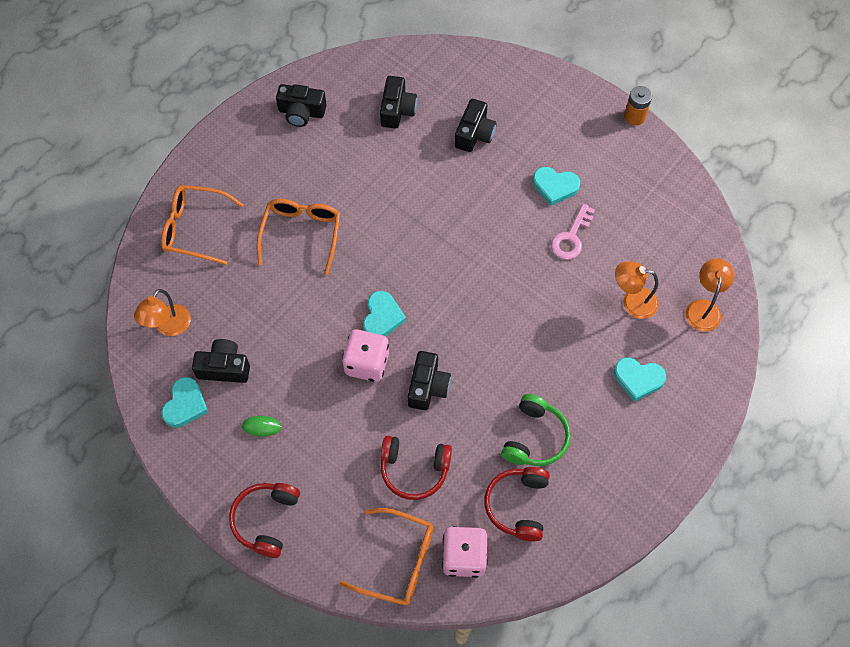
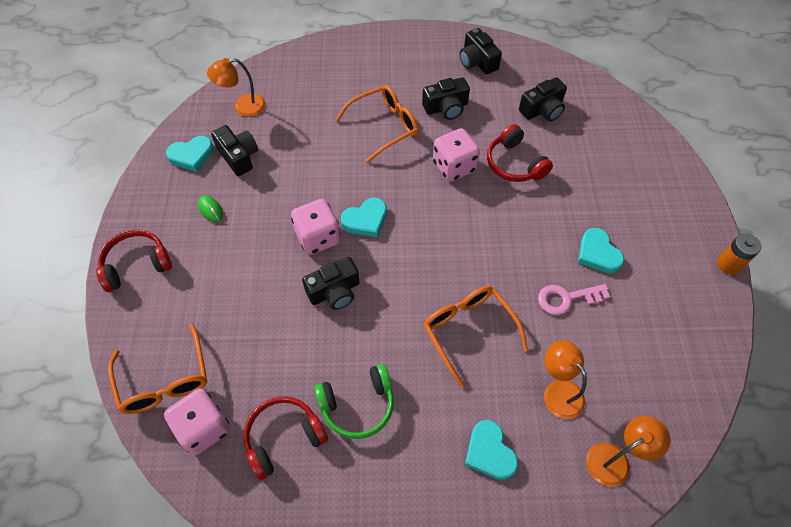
camera: 50 degrees right, 5 degrees down
(195, 228) = (329, 70): orange glasses -> orange glasses (468, 331)
(391, 216) = (454, 167): none -> pink dice
(414, 470) = (254, 334): red headphones -> red headphones (514, 164)
(474, 134) = (579, 168): black camera -> black camera (446, 108)

